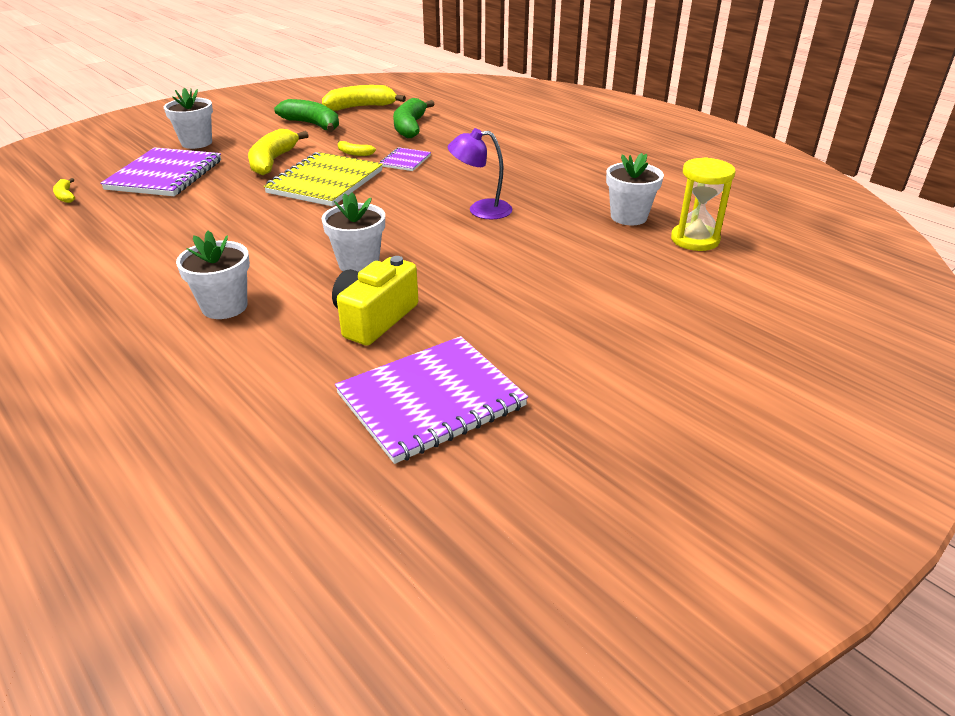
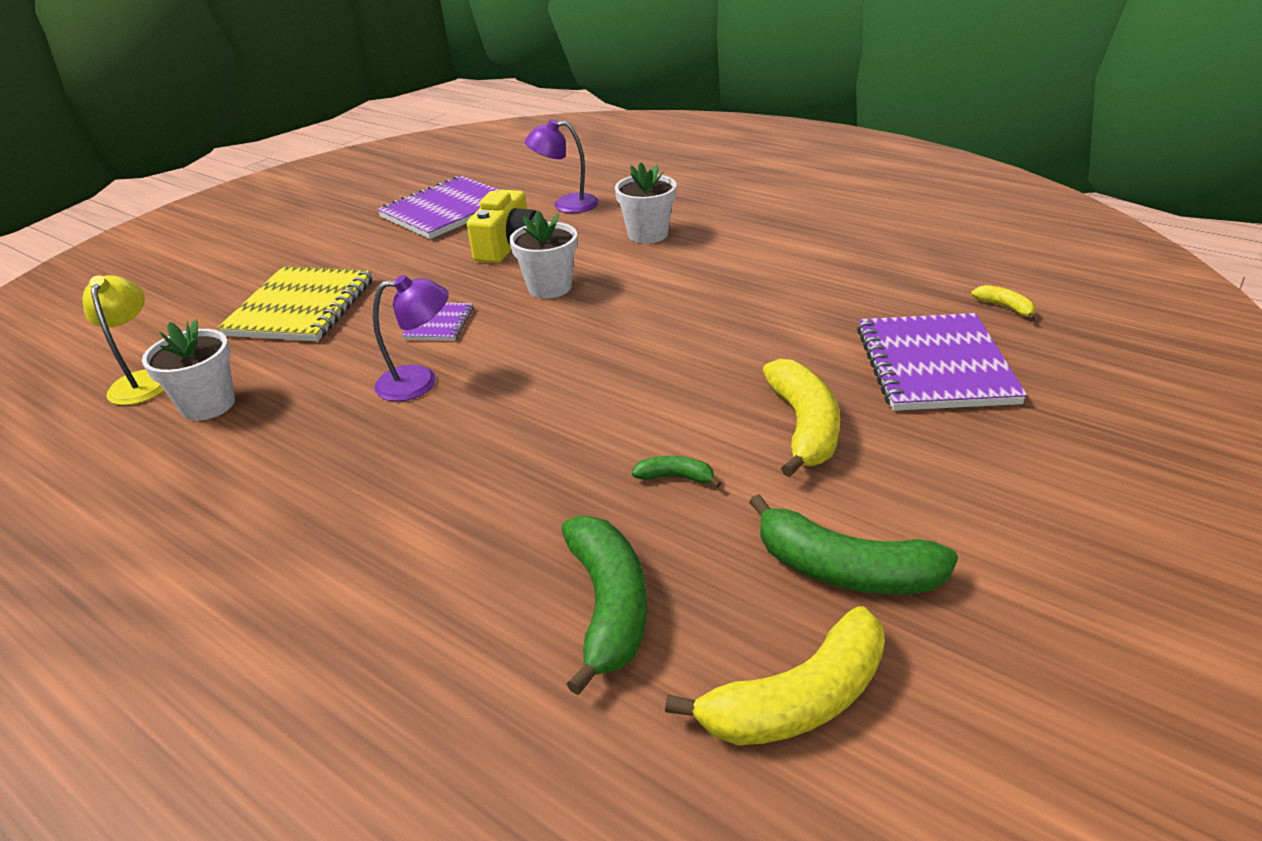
camera: 170 degrees right, 0 degrees up
(196, 143) = (1005, 452): white flower pot -> none
(273, 376) = (566, 204): none -> purple lamp
(325, 182) = (673, 395): yellow notebook -> yellow notebook (301, 307)
(354, 153) = (675, 477): yellow banana -> green banana
(405, 161) = (568, 472): purple notebook -> purple notebook (439, 323)
(695, 240) = (142, 381): yellow hourglass -> yellow lamp

